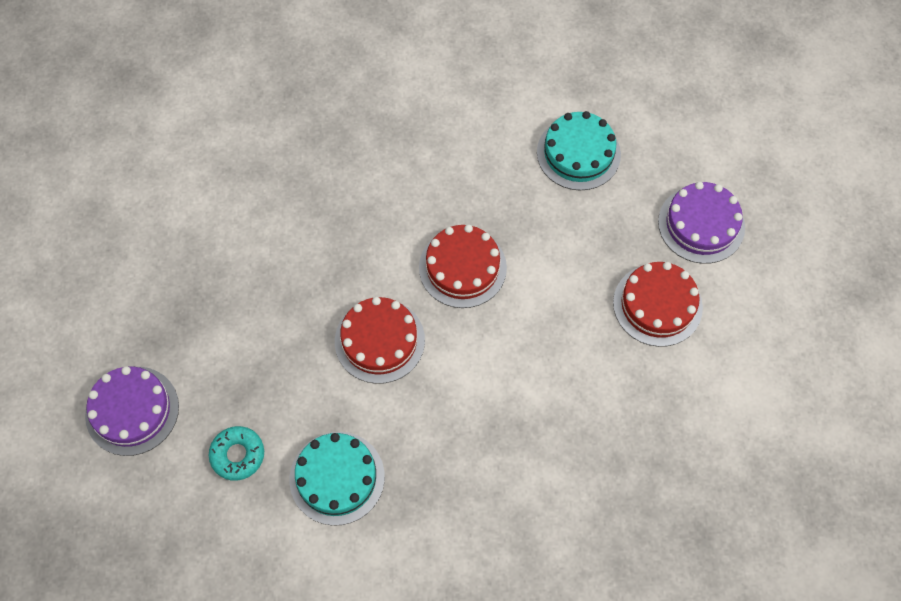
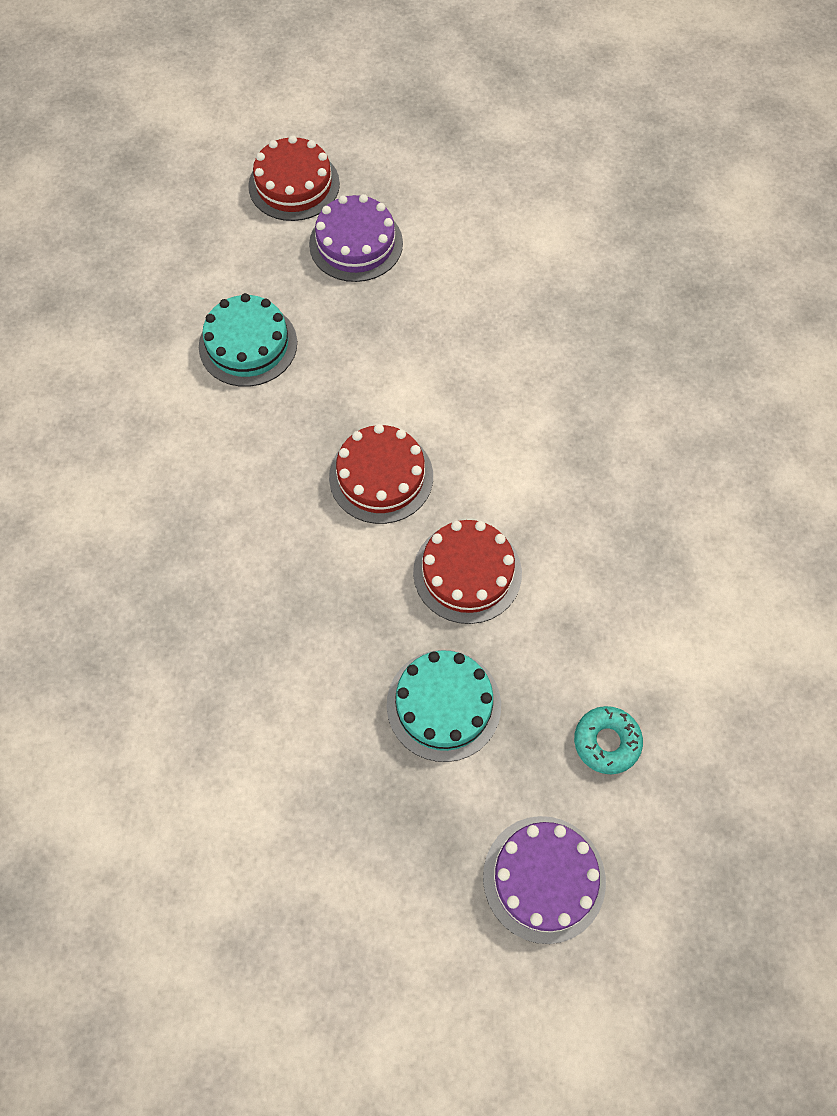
camera: 85 degrees left, 0 degrees up
(337, 478) = (635, 628): turquoise cake -> turquoise cake (443, 705)
(657, 305) = (446, 294): red cake -> red cake (294, 185)

